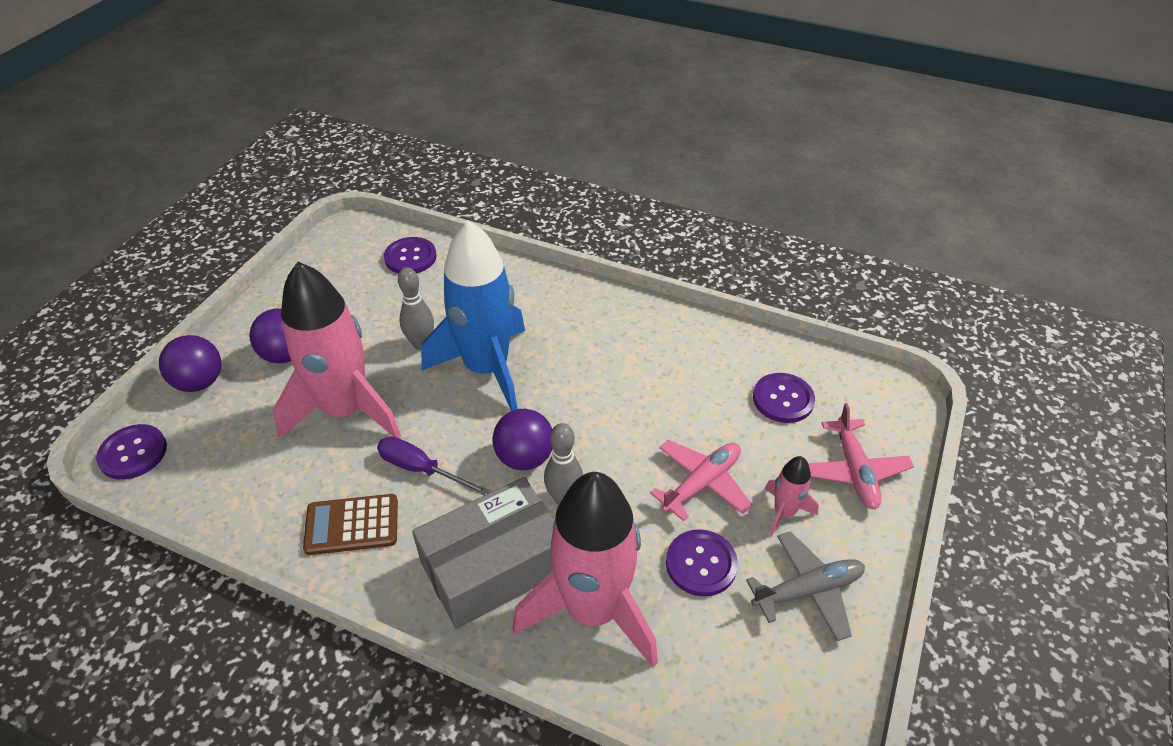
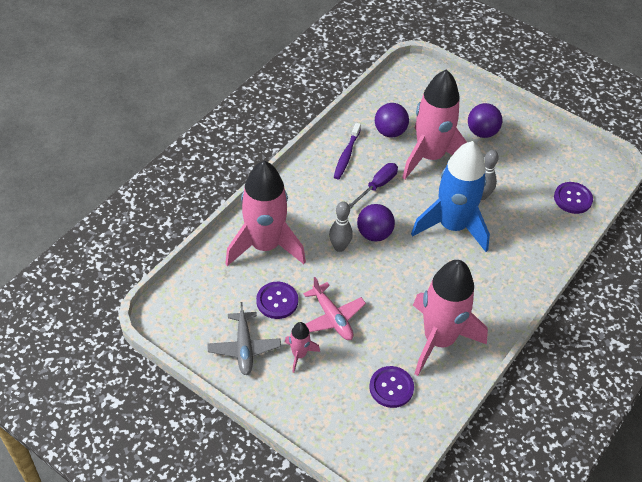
camera: 100 degrees right, 5 degrees up
(133, 453) = (416, 73): purple button -> none
(200, 382) = (465, 96): purple ball -> purple ball (390, 132)
(352, 525) = (346, 155): brown calculator -> purple toothbrush
(494, 566) = (304, 209): grey box -> none
(688, 362) = (438, 340): none -> pink rocket
(854, 471) = (319, 407): pink plane -> none

